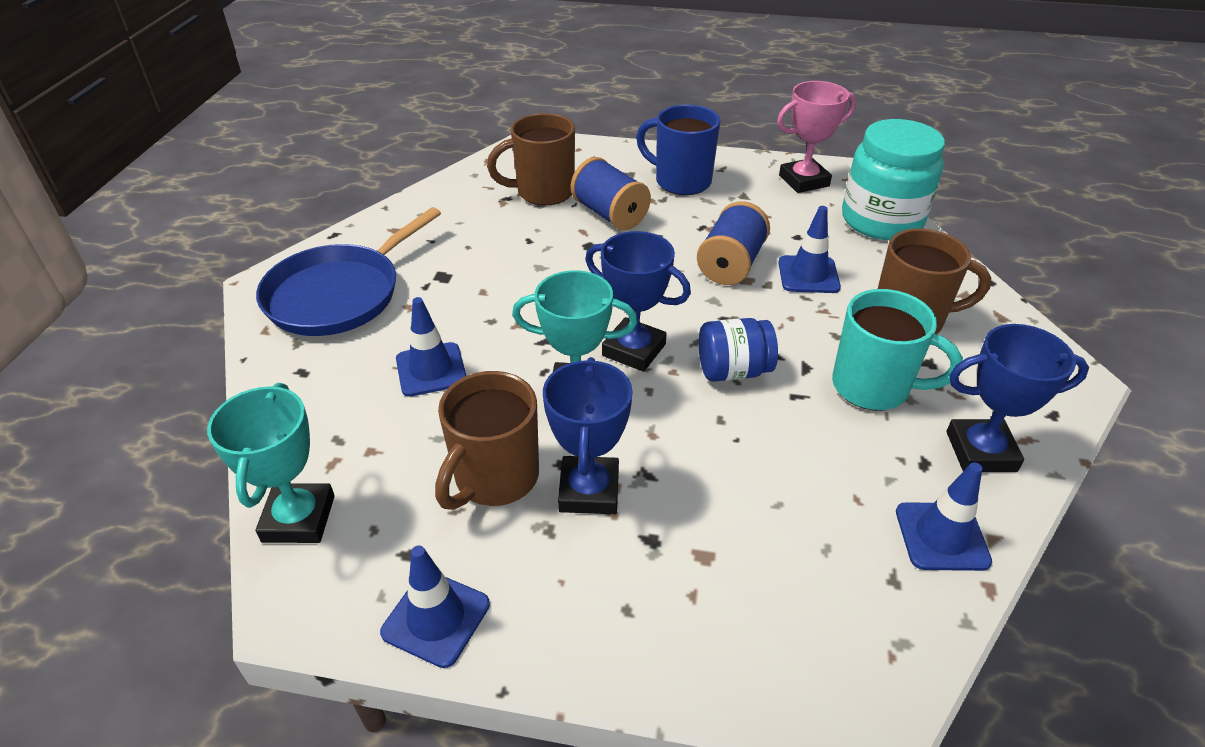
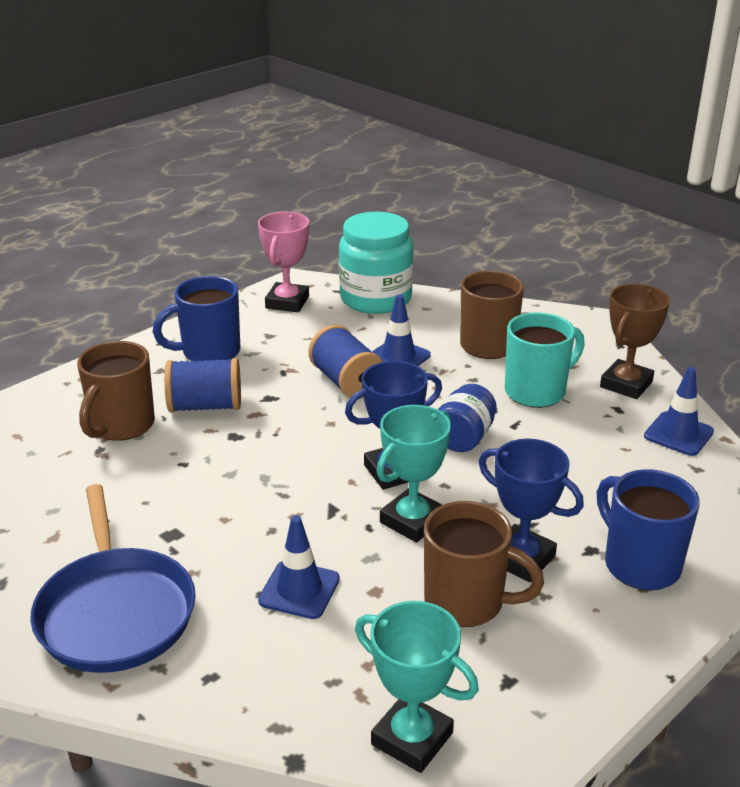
camera: 55 degrees left, 10 degrees down
(436, 618) = (583, 688): blue traffic cone -> none
(495, 478) = (467, 602): brown mug -> brown mug turned 45 degrees counterclockwise
(664, 591) = (639, 564): none -> blue mug
(981, 451) = (626, 384): blue trophy -> brown trophy

